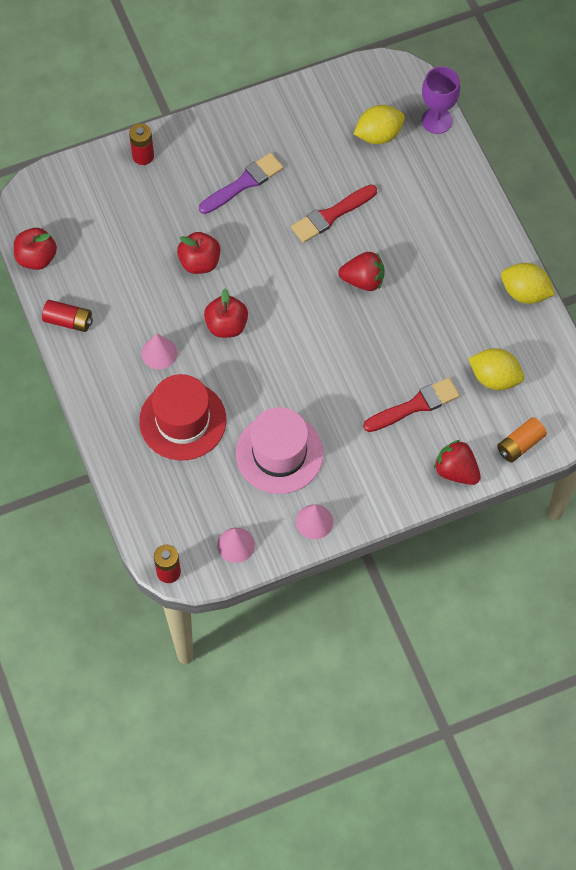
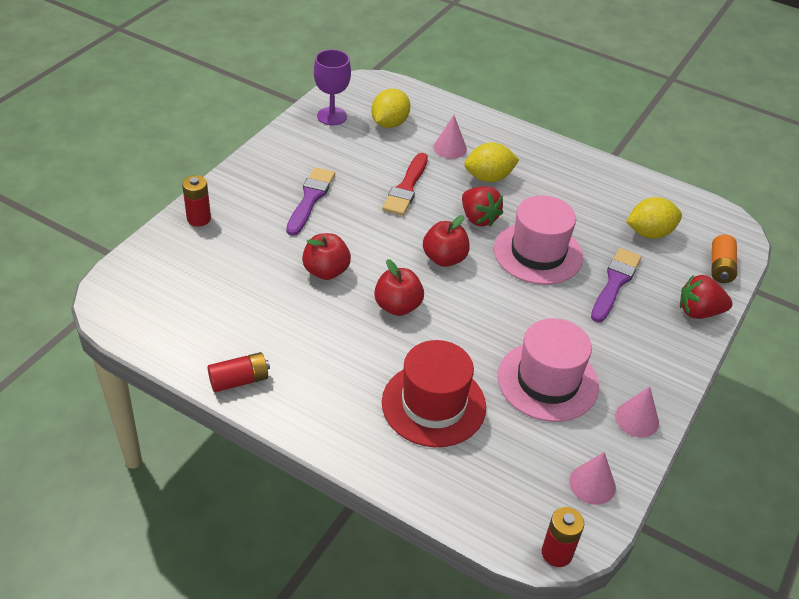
camera: 40 degrees left, 20 degrees down
(36, 258) = (158, 344): red apple -> red apple (444, 258)
(159, 353) = (356, 360): pink cone -> pink cone (450, 148)
(363, 280) = (478, 218): red strawberry -> red strawberry turned 90 degrees clockwise
(380, 342) = (538, 253): none -> pink hat
(415, 405) = (615, 283): red brush -> purple brush
(437, 120) = (424, 98): purple goblet -> purple goblet (332, 116)
(525, 293) = (605, 170): yellow lemon -> yellow lemon (488, 177)

